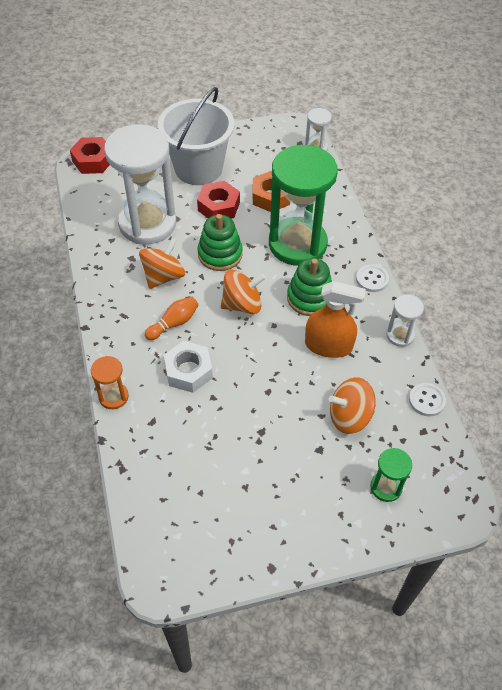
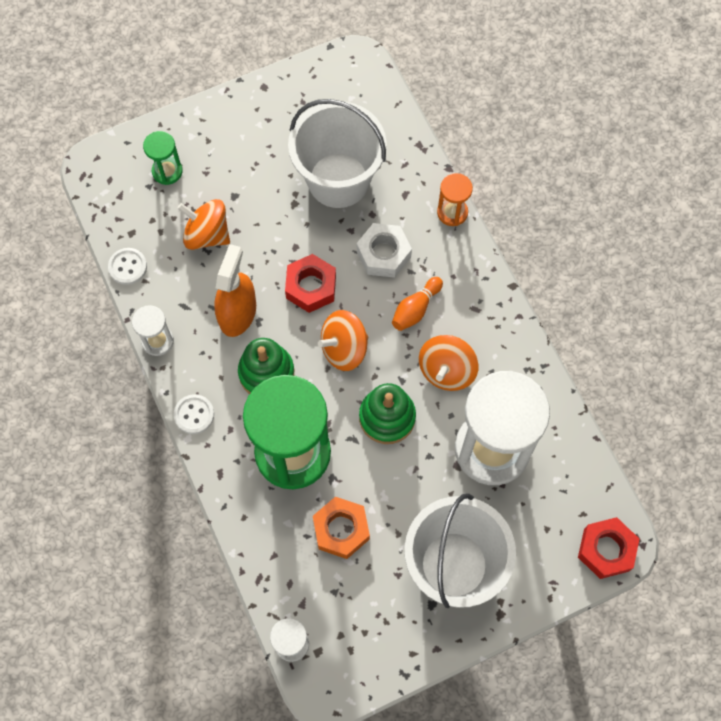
camera: 170 degrees right, 15 degrees up
(213, 446) = (338, 180): none -> white bucket
(218, 206) = (407, 497): red nut -> red nut (311, 287)
(328, 345) = (237, 313): orange spray bottle -> orange spray bottle turned 105 degrees clockwise
(349, 416) = (207, 235): orange spinning top -> orange spinning top turned 135 degrees counterclockwise

